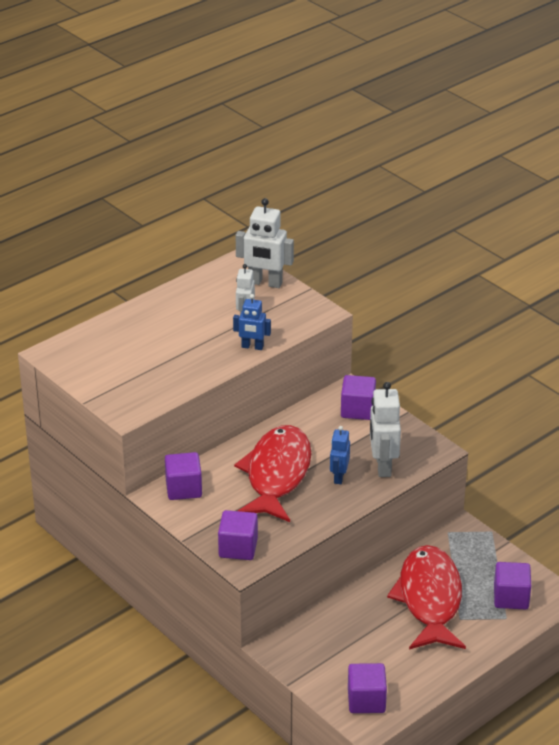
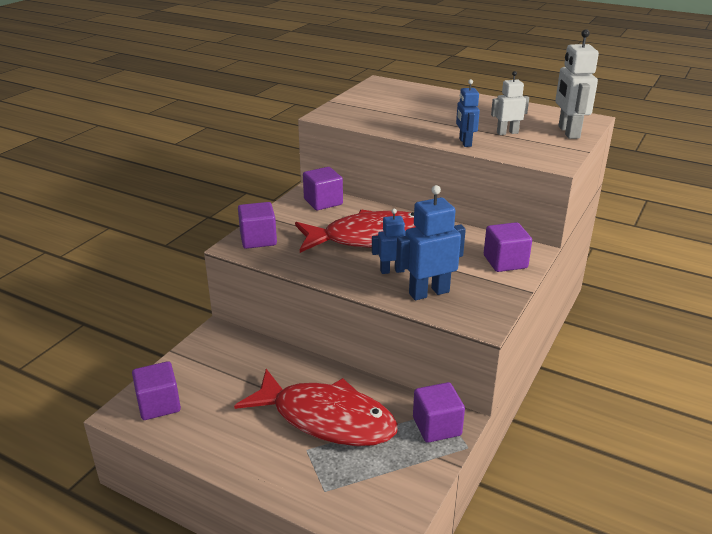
camera: 70 degrees right, 5 degrees down
(383, 466) = (428, 292): white robot -> blue robot
(429, 599) = (327, 419): red fish -> red fish turned 45 degrees clockwise
(511, 598) = (361, 488): purple cube -> purple cube (437, 426)

